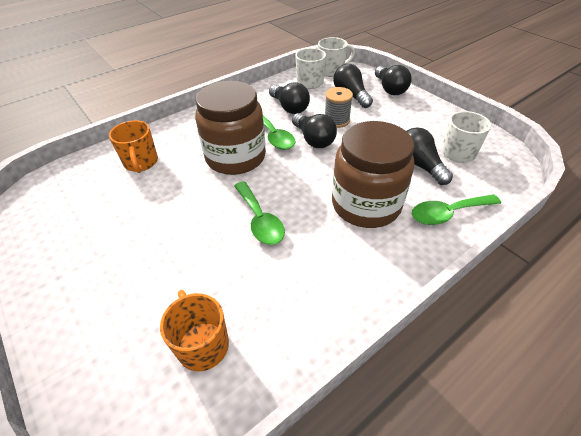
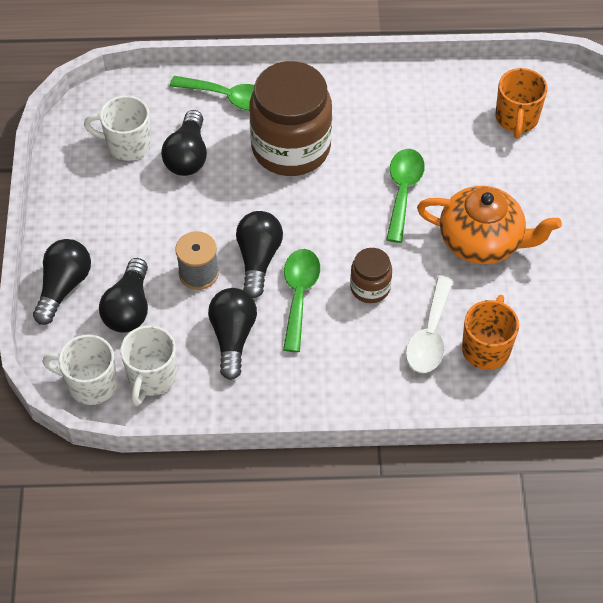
camera: 145 degrees left, 10 degrees up
(176, 218) = (482, 241): none -> orange teapot
(181, 153) = (430, 335): none -> white spoon
(235, 157) = (370, 287): brown jar -> brown jar, size x0.48

